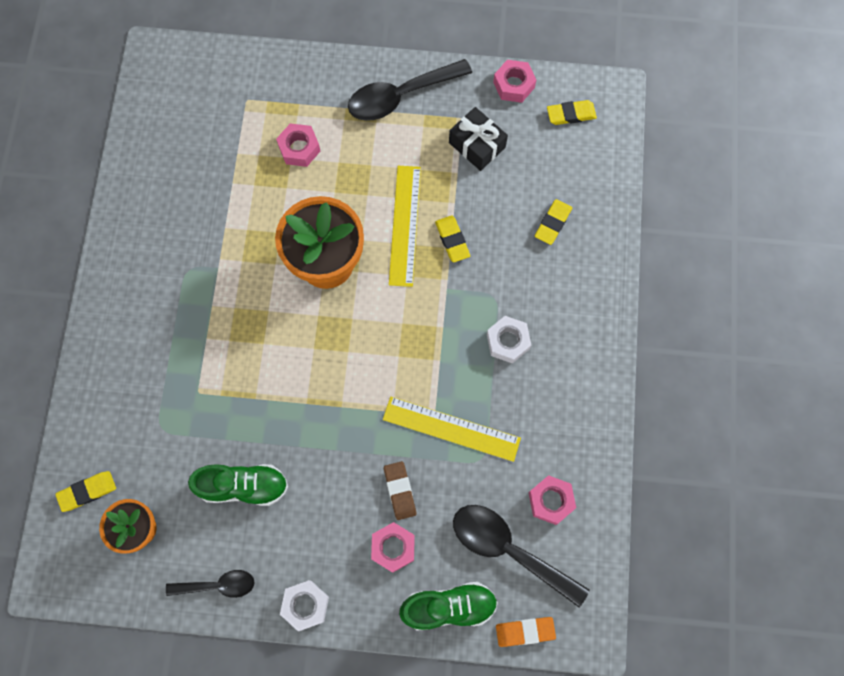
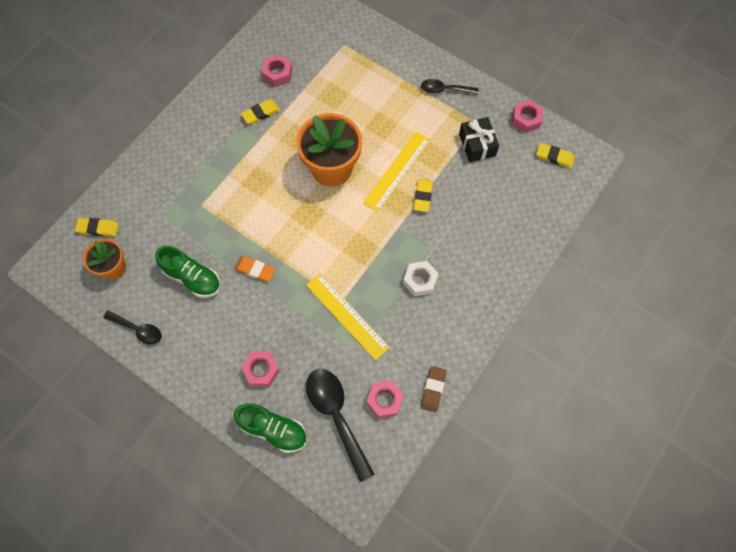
camera: 30 degrees right, 5 degrees down
(299, 148) = (358, 90): pink nut -> pink nut (277, 74)
(305, 605) = (183, 374): white nut -> none
(400, 96) = (444, 90): black spoon -> black spoon, size x0.58
(400, 491) = (288, 336): brown eraser -> brown eraser (433, 389)
(525, 631) = (313, 476): orange eraser -> orange eraser (255, 270)
(553, 223) = (498, 220): yellow eraser -> yellow eraser (261, 113)

